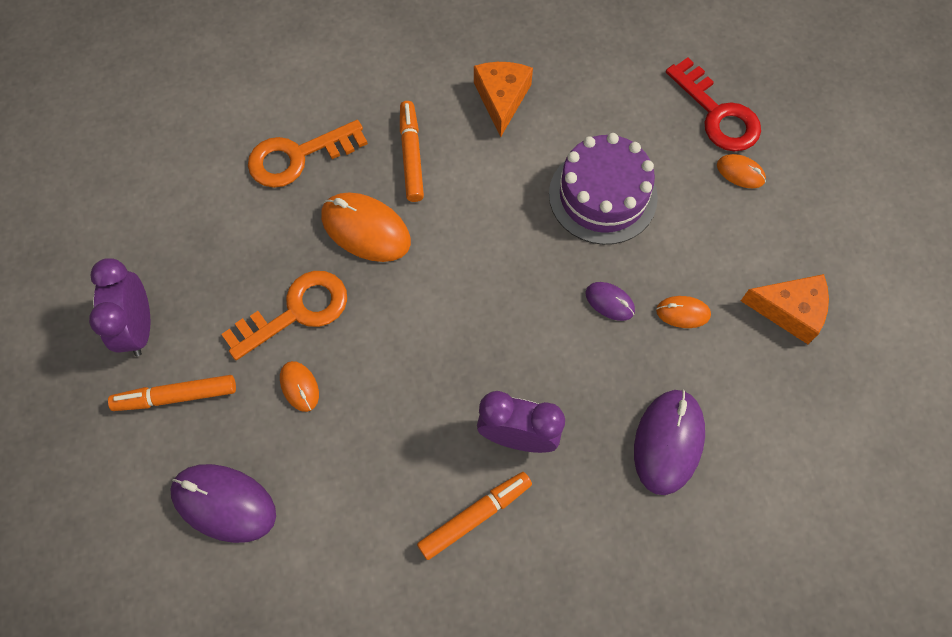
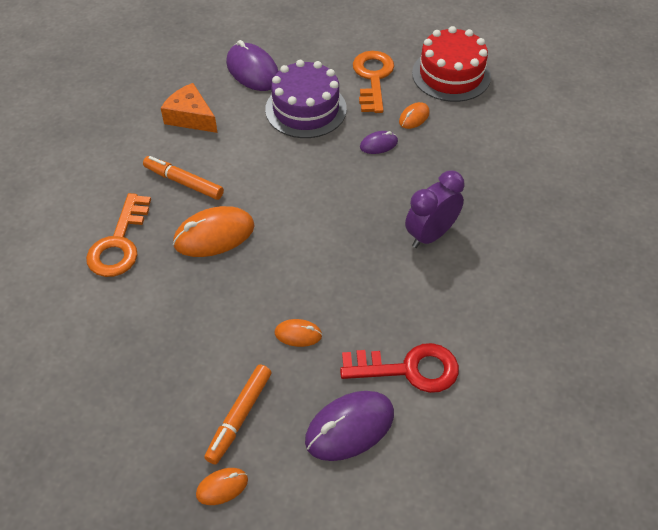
camera: 55 degrees left, 15 degrees down
(138, 327) = (160, 414): purple clock -> none
(296, 312) = (239, 307): orange key -> orange key (373, 78)
(475, 516) = (467, 285): orange marker -> none
(668, 442) = (489, 168): purple mouse -> purple mouse (252, 71)
(717, 113) = (301, 34): red key -> red key (408, 369)
(740, 172) = (348, 46): orange mouse -> orange mouse (222, 487)
(790, 310) = (451, 75): orange cheese -> red cake

